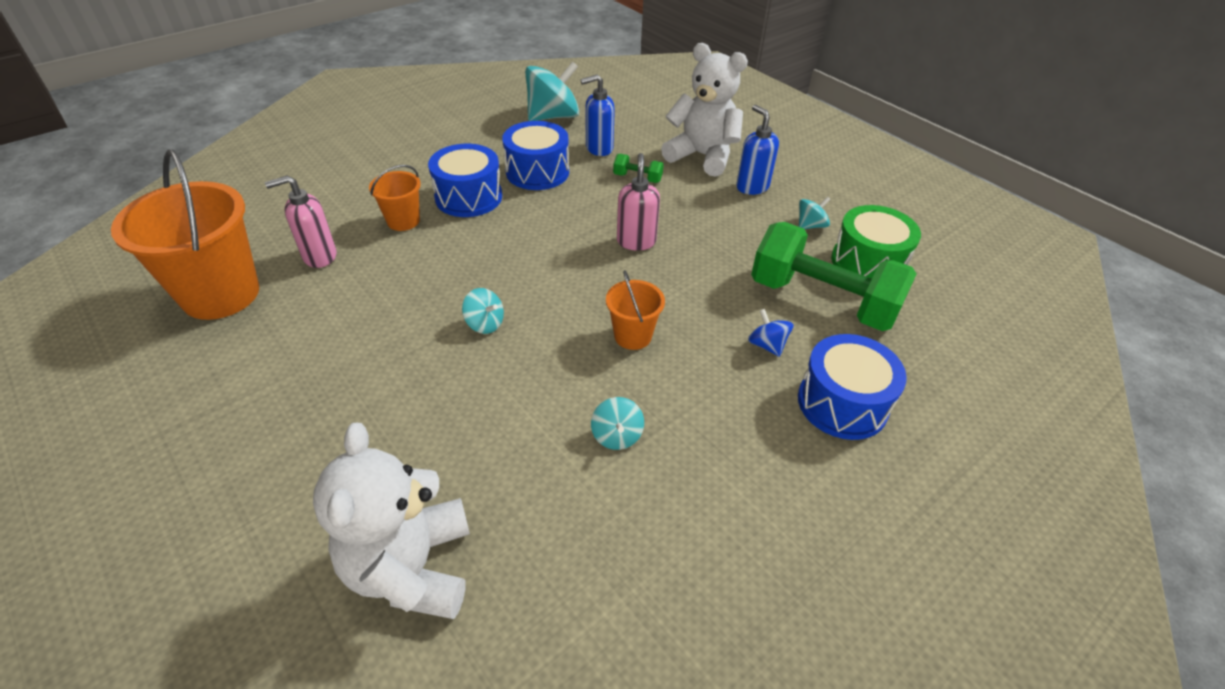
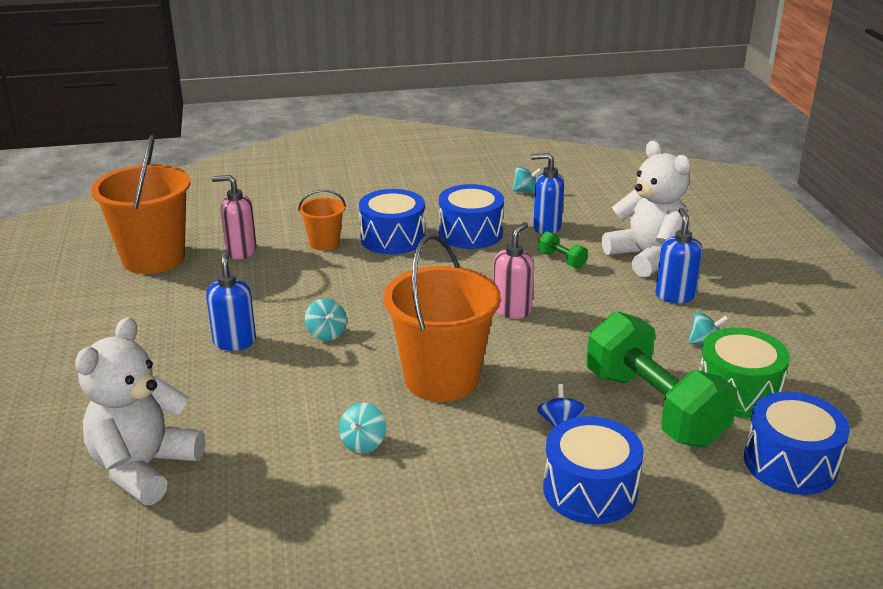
camera: 30 degrees right, 15 degrees down
(395, 367) = (234, 342): none -> blue soap dispenser
(553, 116) = (526, 191): turquoise spinning top -> turquoise spinning top, size x0.49
(632, 336) = (441, 379): orange bucket -> orange bucket, size x2.00
(954, 315) = (790, 463): none -> blue drum

